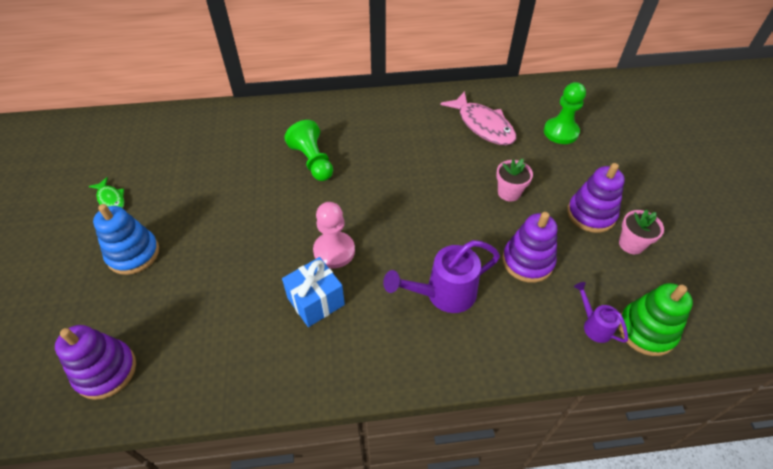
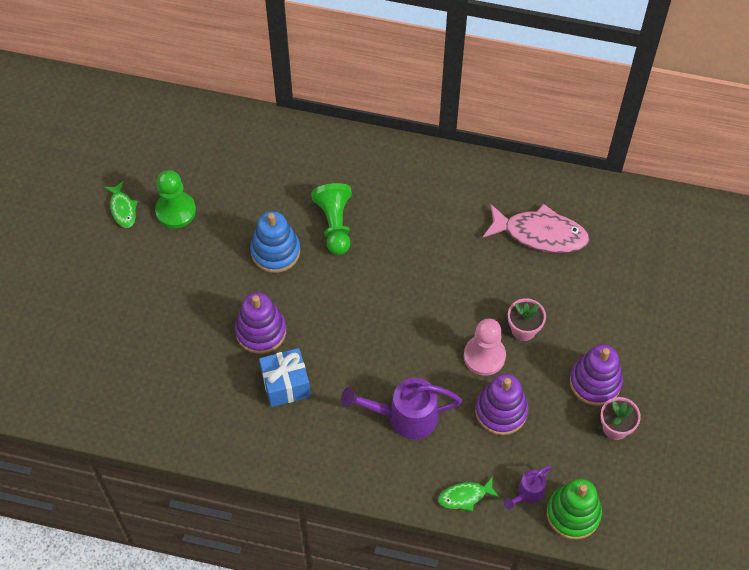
camera: 20 degrees right, 10 degrees up
(106, 371) = (93, 389): purple stacking toy -> purple stacking toy (261, 331)
(133, 254) = (134, 280): blue stacking toy -> blue stacking toy (275, 251)
(334, 251) = (320, 338): pink pawn -> pink pawn (484, 356)
(483, 125) = (540, 234): pink fish -> pink fish turned 60 degrees counterclockwise
(538, 349) = (465, 496): none -> green fish
(561, 132) = (624, 271): green pawn -> green pawn (175, 211)
(594, 326) = (527, 493): purple watering can -> purple watering can turned 120 degrees counterclockwise

